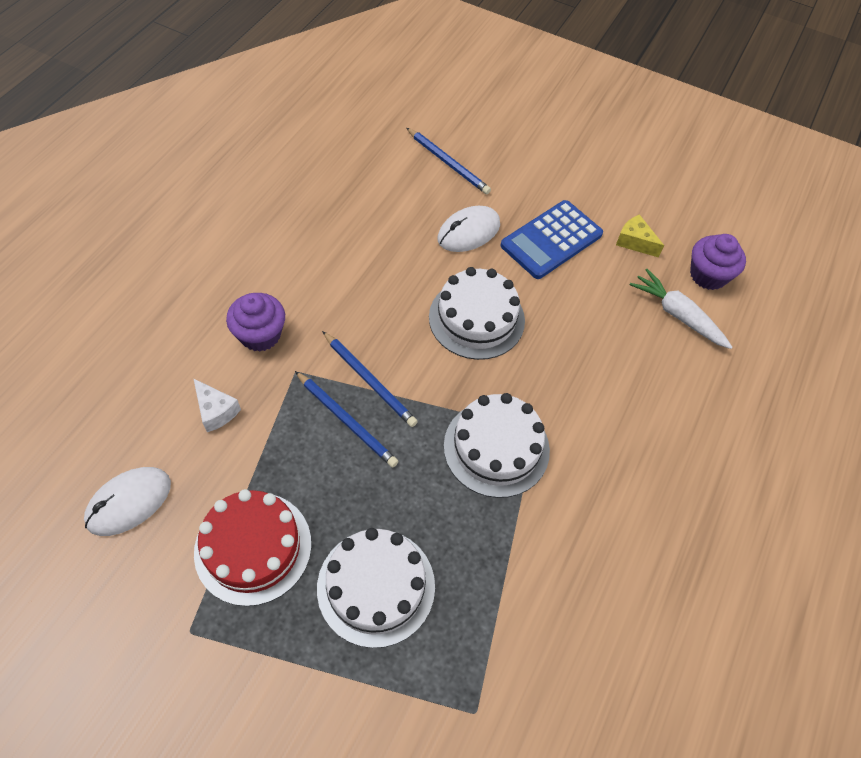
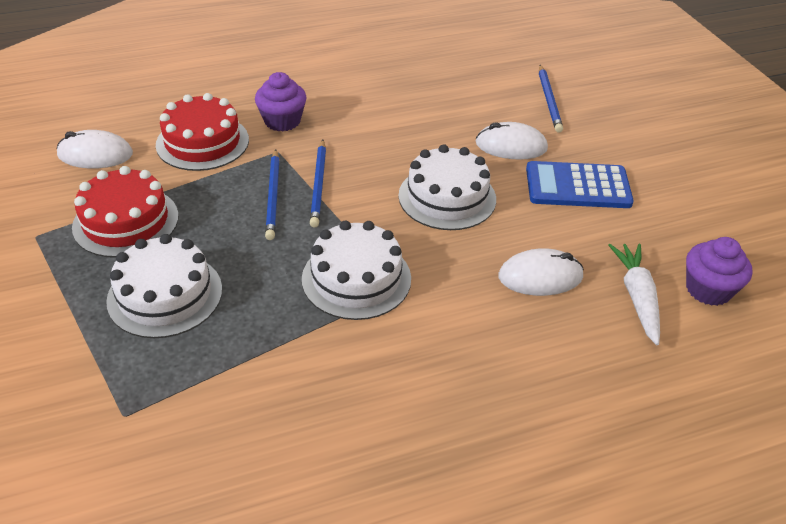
camera: 45 degrees right, 15 degrees down
(216, 411) = (202, 142): white cheese -> red cake
(608, 344) = (540, 277): none -> white mouse
(635, 242) = (658, 228): yellow cheese -> none

